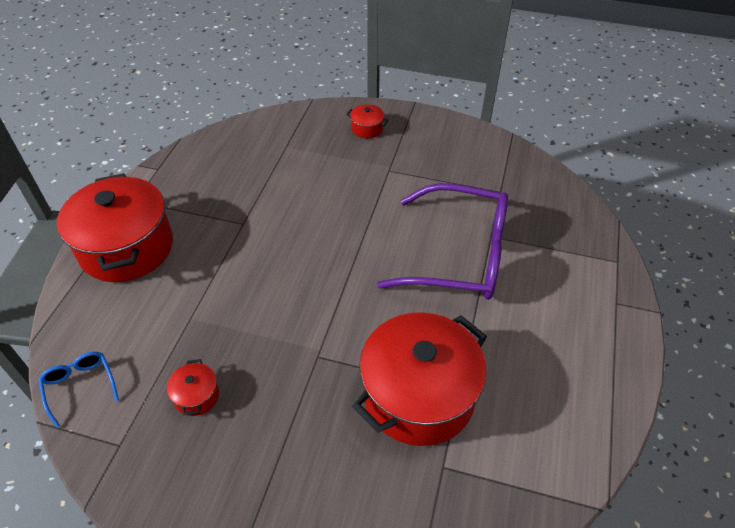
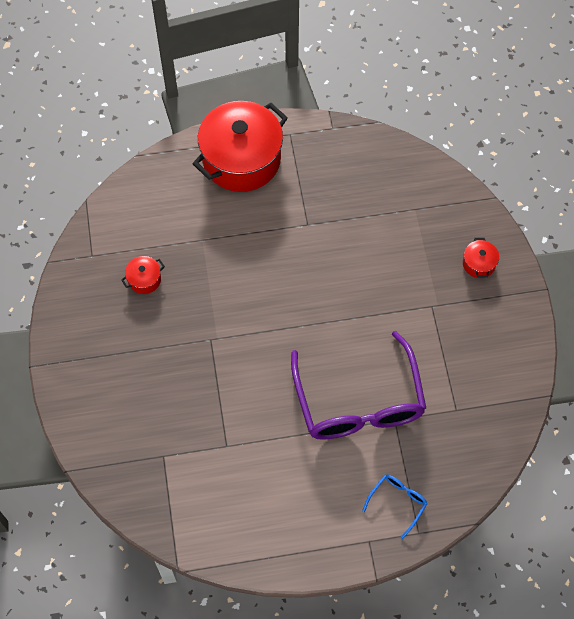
camera: 65 degrees right, 15 degrees up
(80, 386) = (119, 206): blue glasses -> blue glasses (398, 502)
(418, 395) = (210, 420): red pot -> none

